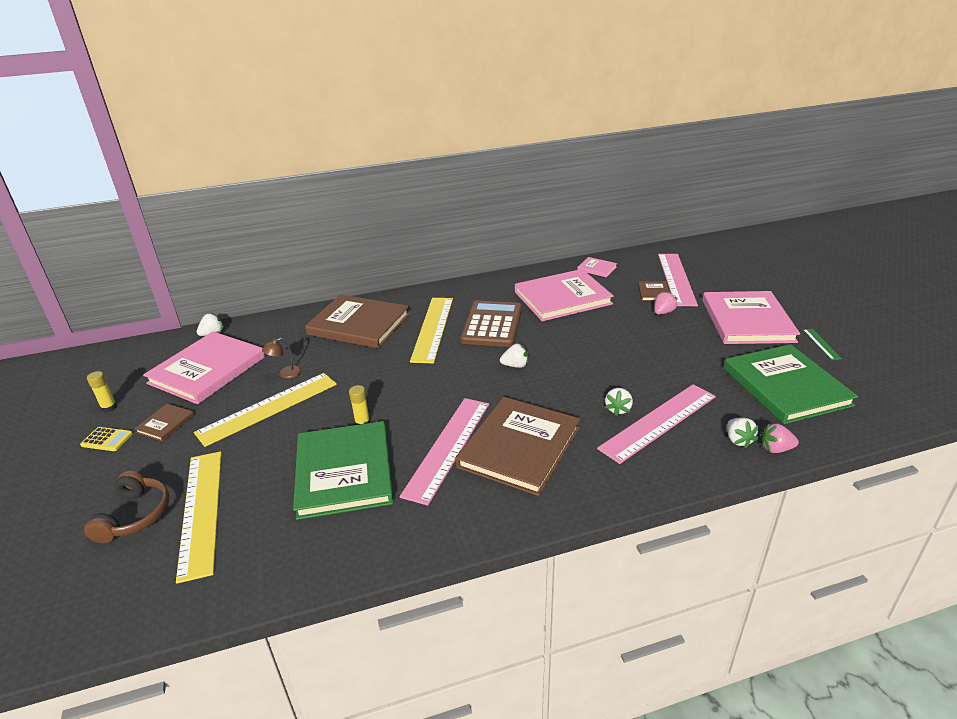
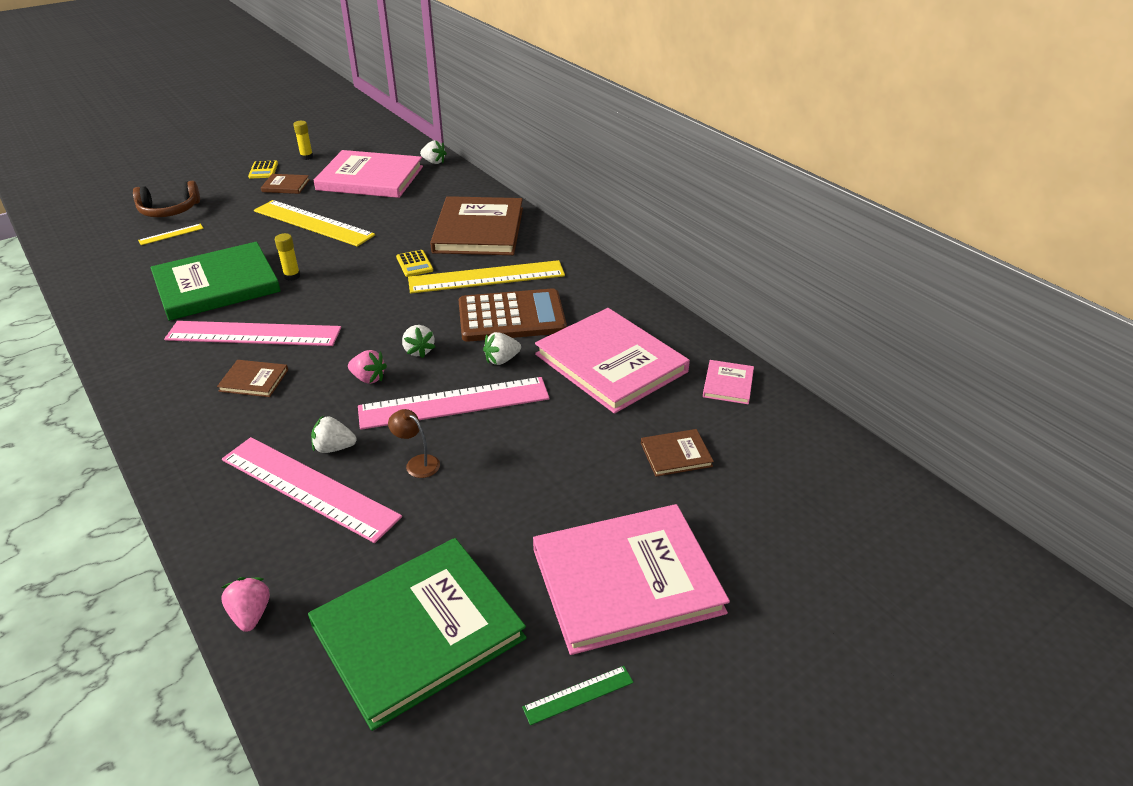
camera: 70 degrees right, 5 degrees up
(201, 511) = (171, 234): yellow ruler -> yellow ruler, size x0.43
(285, 374) = (371, 216): brown lamp -> brown lamp (417, 463)
(389, 358) = (414, 264): none -> yellow calculator
(519, 447) = (254, 380): brown book -> brown book, size x0.44
(663, 312) = (611, 471): pink strawberry -> pink strawberry (368, 378)
(676, 279) = (744, 478): pink ruler -> pink ruler (454, 403)
(738, 440) = (271, 571): white strawberry -> white strawberry (502, 360)

